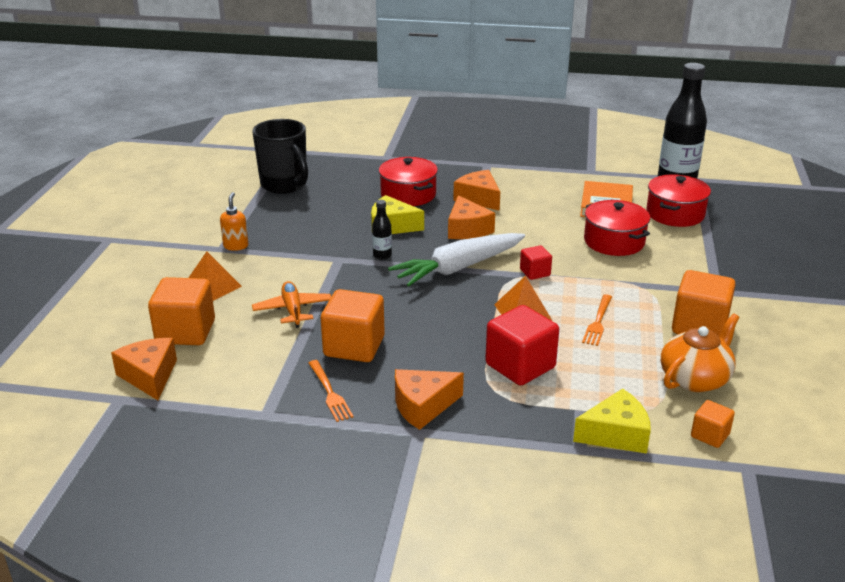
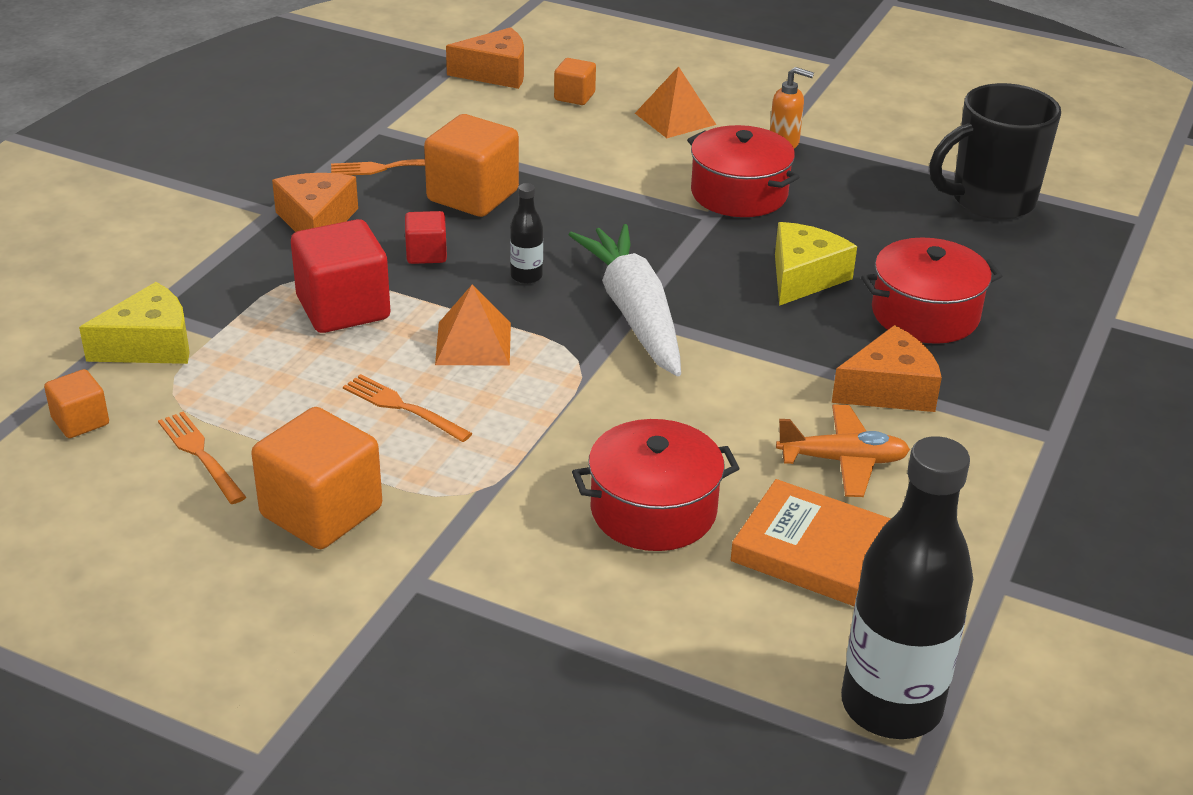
camera: 105 degrees right, 5 degrees up
(185, 332) = (574, 96): orange cube -> orange cube, size x0.53
(293, 310) = (586, 166): orange plane -> orange plane (842, 461)
(382, 255) = (706, 253): black bottle -> black bottle (526, 276)
(467, 229) = (767, 350): orange cheese -> none
(535, 273) = (583, 385): red cube -> red cube (426, 254)
(616, 434) = (150, 345): yellow cheese -> yellow cheese turned 120 degrees counterclockwise
(675, 214) = (742, 645): red pot -> red pot (739, 194)
(695, 379) = (200, 454): orange teapot -> orange fork

